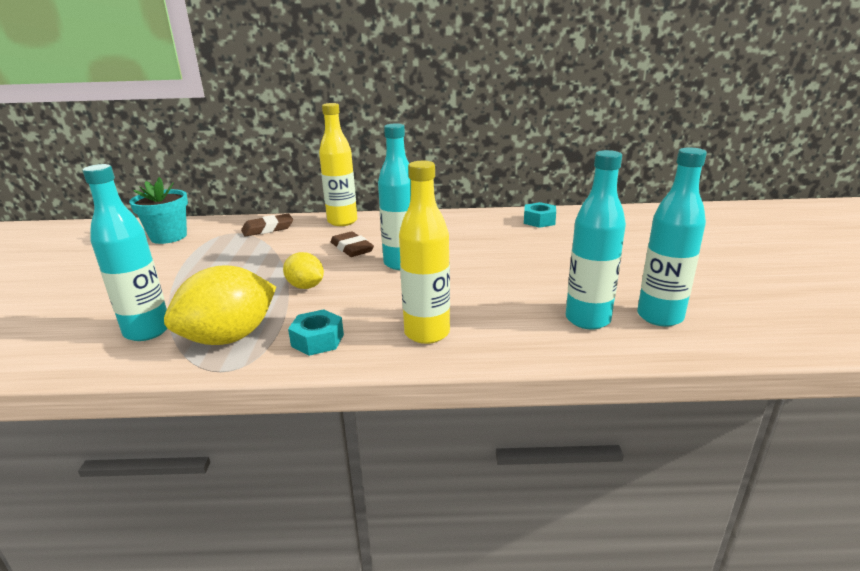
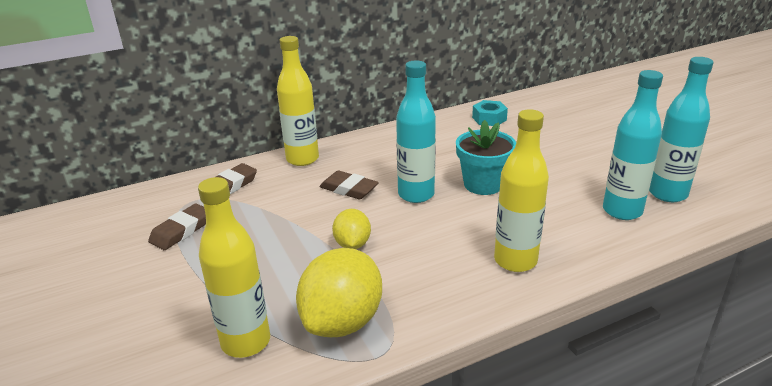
camera: 25 degrees left, 5 degrees up
(147, 331) = (246, 342): turquoise bottle -> yellow bottle
(168, 237) = (119, 224): turquoise flower pot -> turquoise flower pot (483, 184)
(200, 249) = (181, 230): none -> brown eraser
(305, 286) = (352, 244): yellow lemon -> yellow lemon turned 75 degrees clockwise
(317, 340) = (430, 297): turquoise nut -> none

